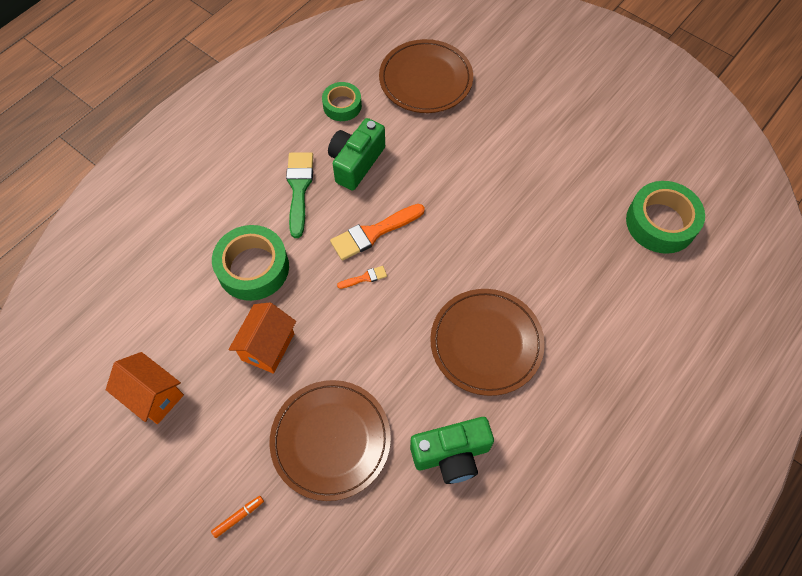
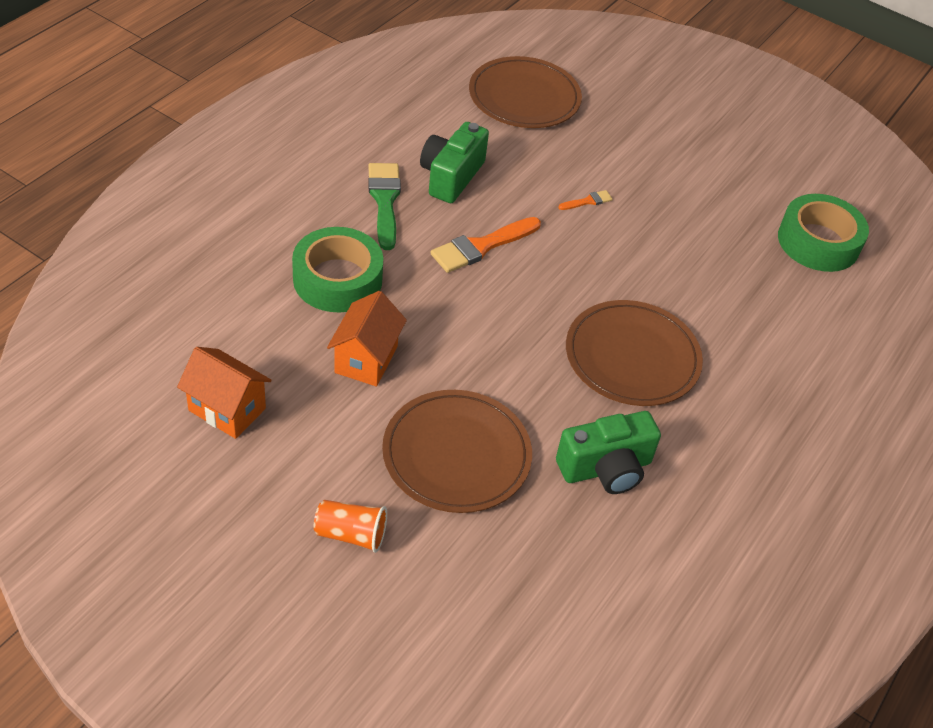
camera: 10 degrees left, 15 degrees down
(238, 517) = (351, 534): orange marker -> orange cup
(342, 105) = (427, 120): green tape -> none
(365, 278) = (477, 291): orange brush -> orange brush (588, 201)

